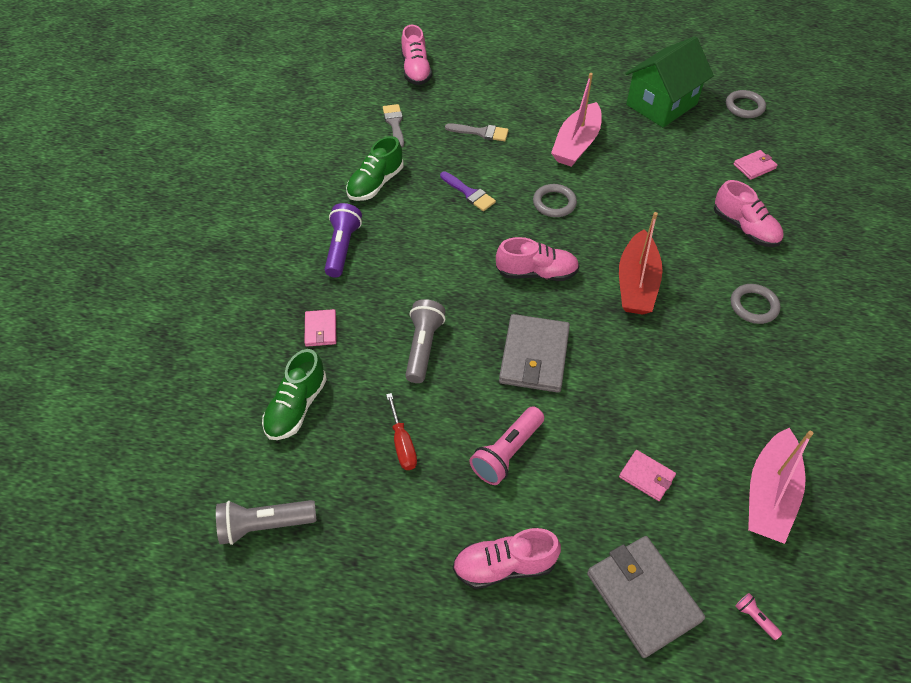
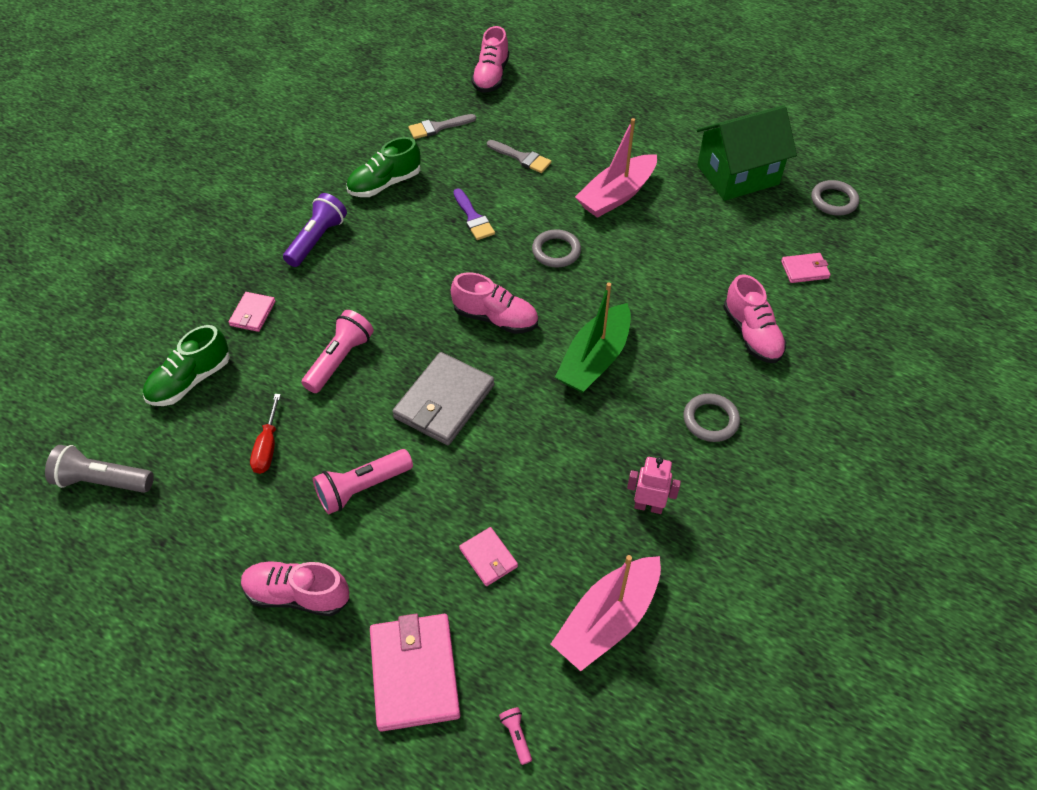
camera: 20 degrees right, 0 degrees up
(394, 124) = (438, 127): grey brush -> grey brush turned 120 degrees counterclockwise
(423, 347) = (340, 360): grey flashlight -> pink flashlight
(636, 284) = (594, 359): red boat -> green boat
(642, 596) = (414, 673): grey wallet -> pink wallet
(747, 391) = (648, 506): none -> pink robot

